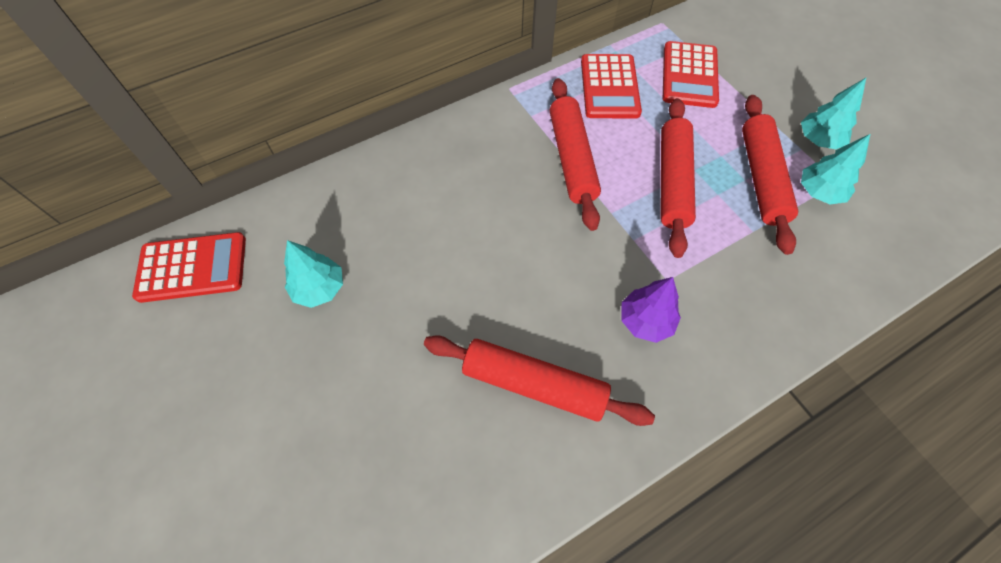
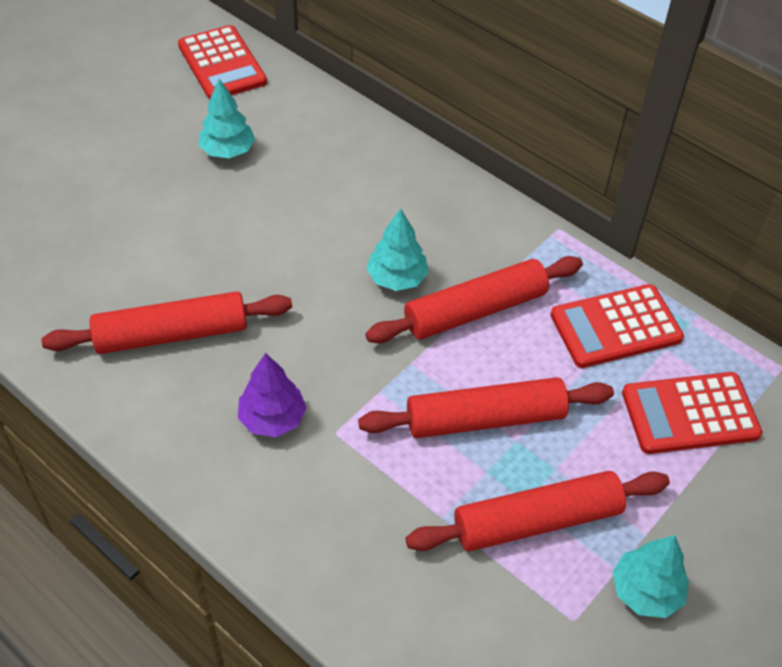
camera: 70 degrees right, 10 degrees down
(534, 384) = (171, 335): red rolling pin -> red rolling pin turned 75 degrees clockwise
(819, 192) = (543, 596): turquoise tree -> turquoise tree (397, 278)

